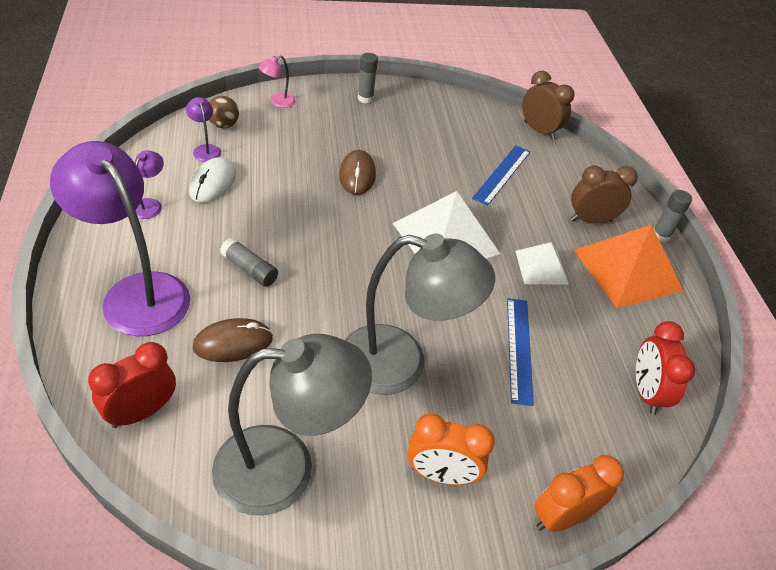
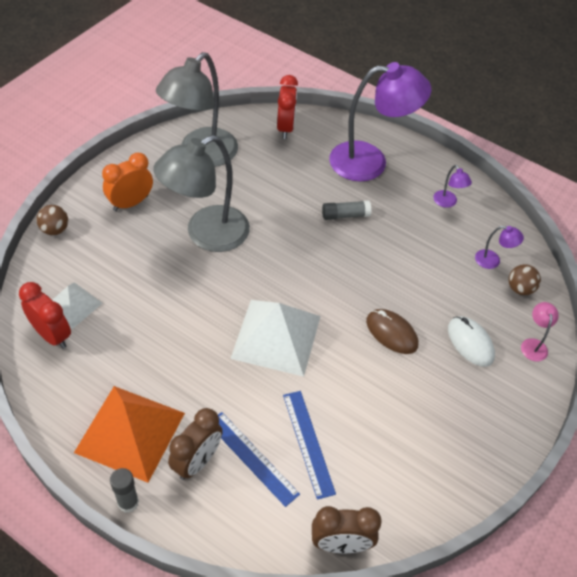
camera: 135 degrees right, 5 degrees up
(212, 183) = (448, 244): white mouse -> white mouse (470, 343)
(233, 343) = (295, 178): brown mouse -> none
(365, 98) = (499, 419): grey glue stick -> none
(519, 349) = (152, 297): blue ruler -> blue ruler (252, 458)
(541, 267) = (193, 373): white pyramid -> white pyramid (73, 305)
(562, 517) = (55, 230): orange clock -> brown ball

